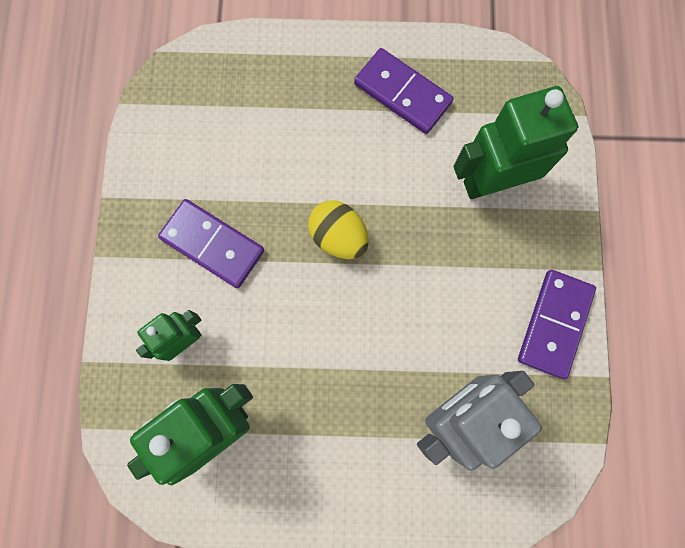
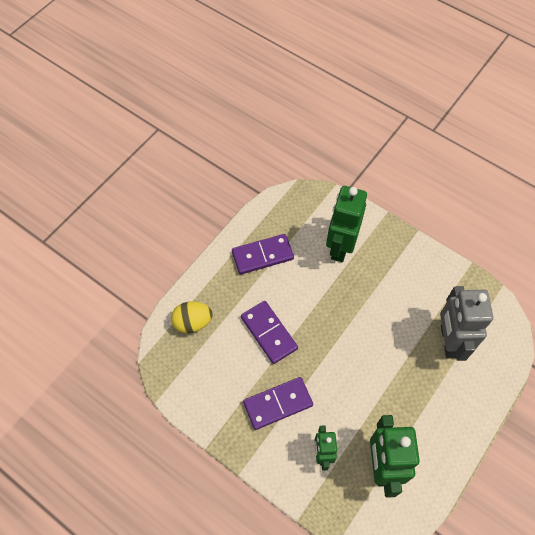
camera: 55 degrees left, 15 degrees down
(338, 237) = (319, 336): yellow egg -> yellow egg (193, 322)
(554, 324) = (431, 268): purple domino -> purple domino (269, 333)

